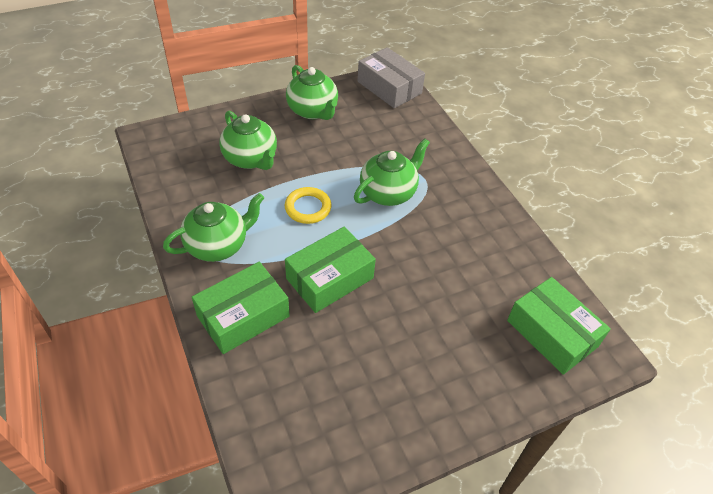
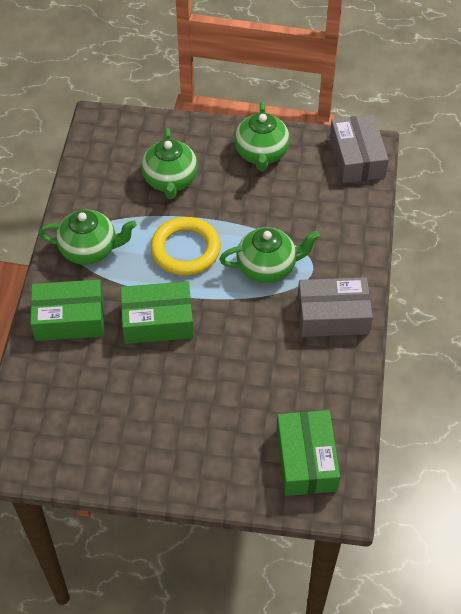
camera: 35 degrees right, 5 degrees up
(308, 208) = (185, 249): yellow ring -> yellow ring, size x1.52
(470, 206) = (333, 315): none -> grey box

